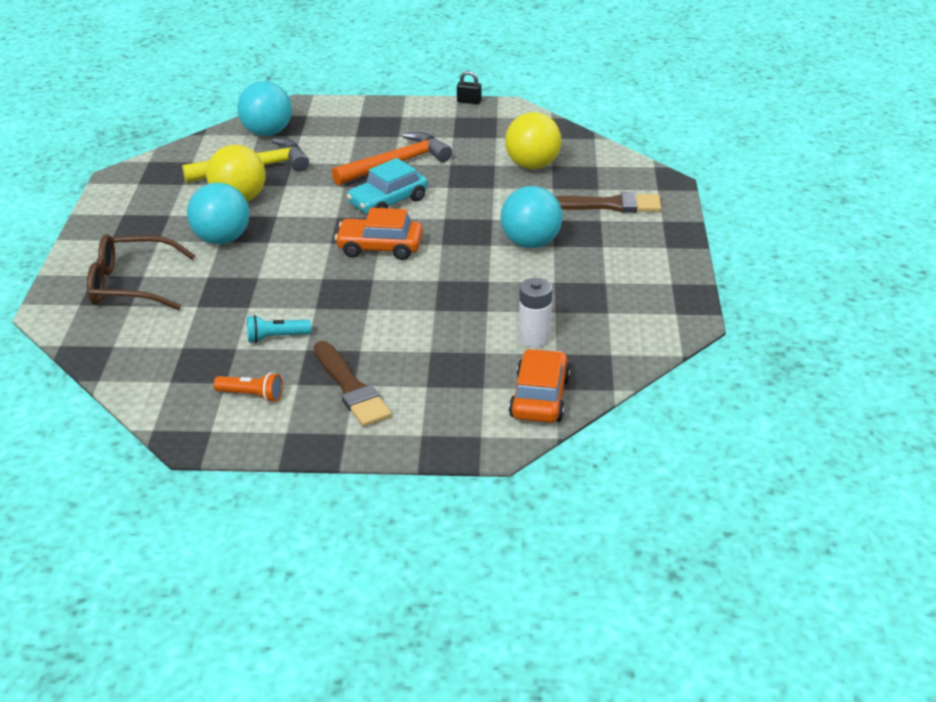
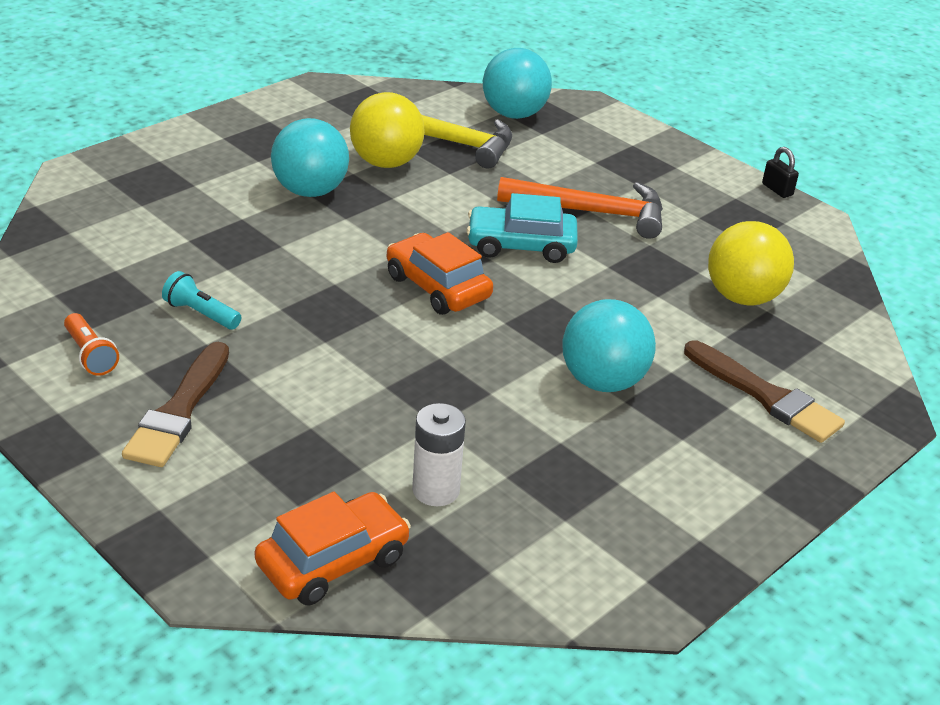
camera: 40 degrees right, 0 degrees up
(131, 285) = (171, 187): brown glasses -> none

